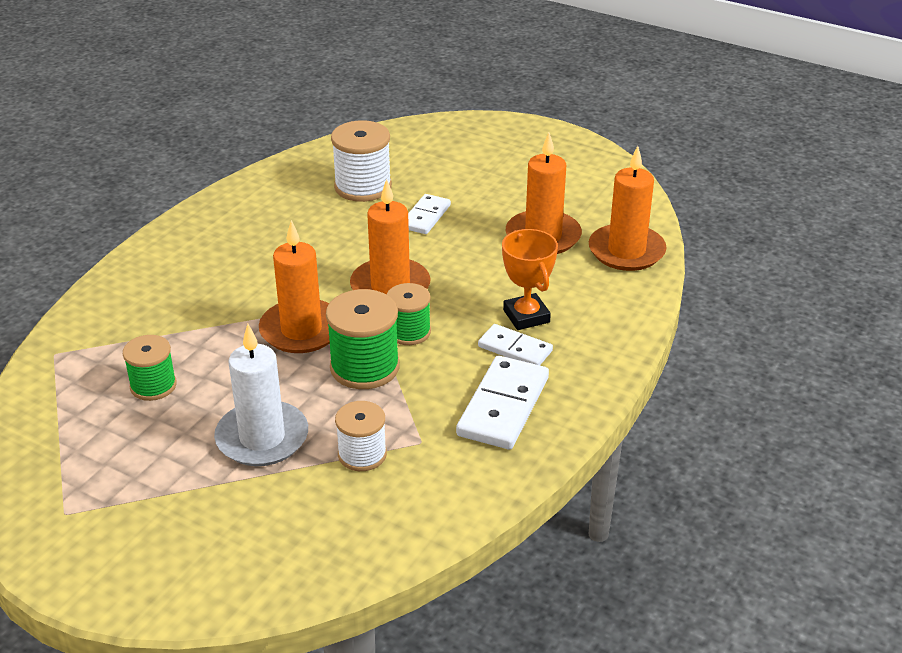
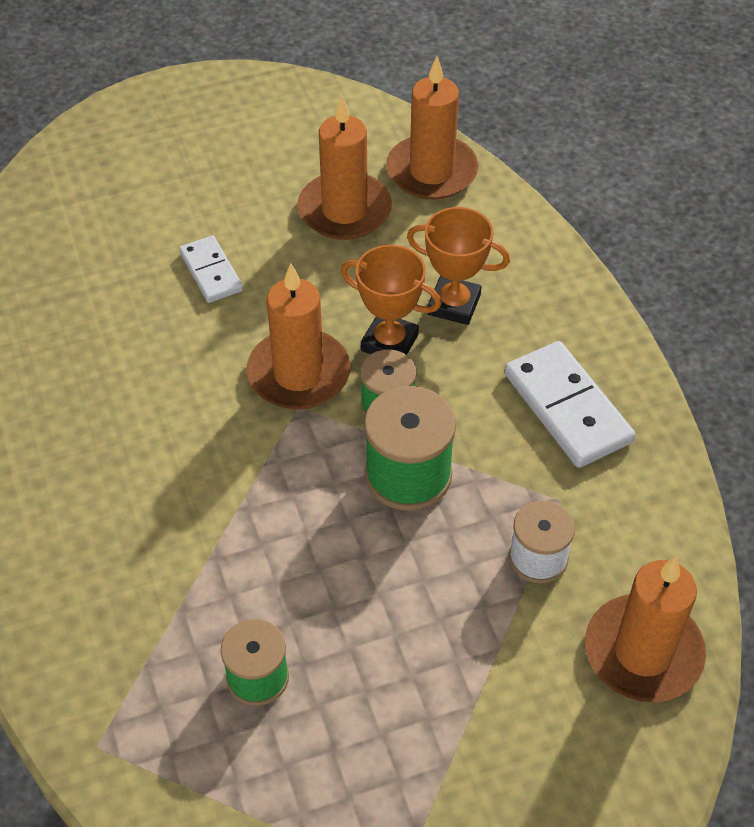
camera: 50 degrees left, 15 degrees up
(262, 438) = (438, 626): white candle -> none
(301, 330) = (294, 490): orange candle -> orange candle (643, 652)
(363, 187) = (96, 286): white spool -> none
(460, 307) = (389, 343): none -> orange trophy
(515, 349) = (493, 344): white domino -> none

